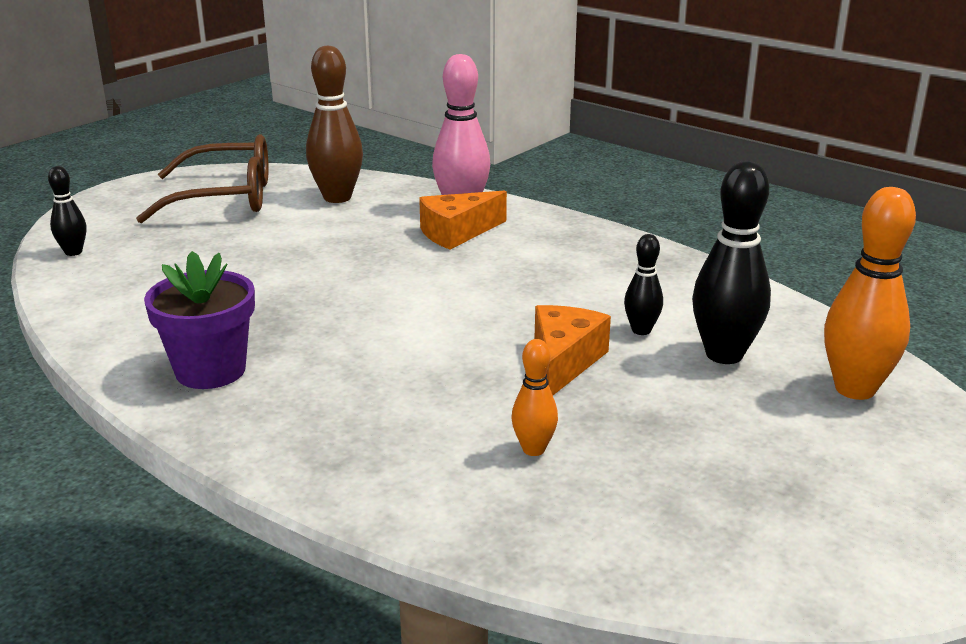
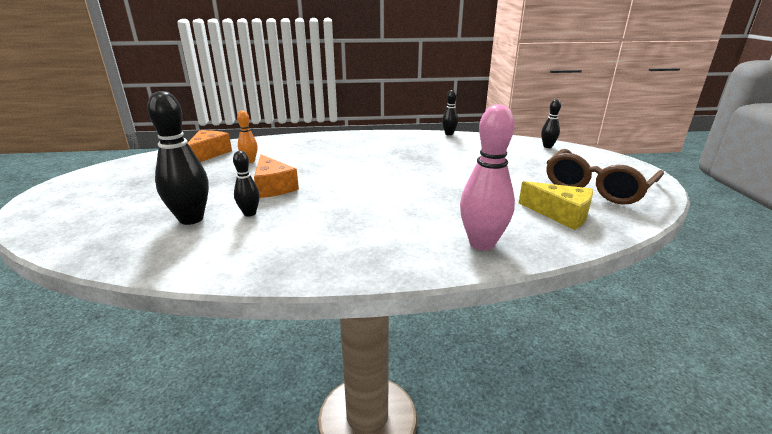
camera: 135 degrees right, 0 degrees up
(87, 343) = (449, 134): none -> black bowling pin
(210, 370) = (395, 141): purple flower pot -> none
(337, 197) = (560, 214): brown bowling pin -> yellow cheese
(457, 233) = (443, 224): orange cheese -> orange cheese (208, 154)
(855, 389) = (102, 229): orange bowling pin -> none

